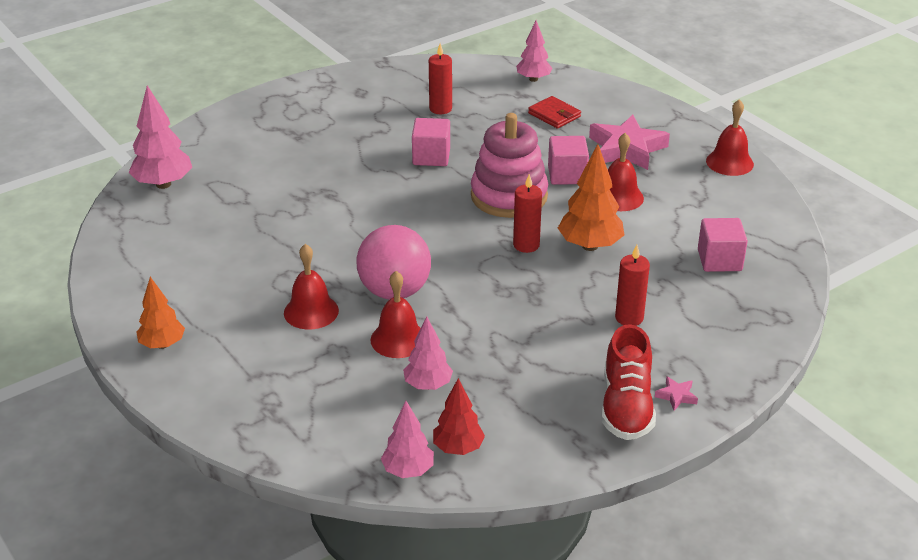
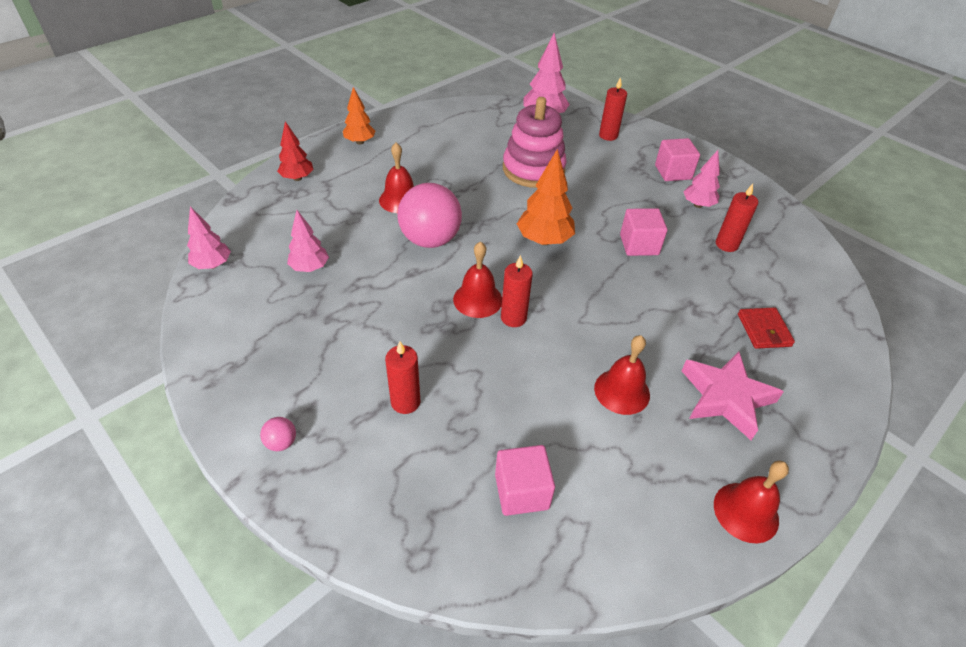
camera: 80 degrees right, 10 degrees up
(226, 144) = (608, 135): none -> red candle
(398, 339) = (367, 247): red bell -> red bell (477, 299)
(458, 448) = (232, 290): red tree -> red tree (297, 178)
(509, 196) = (592, 301): pink stacking toy -> pink stacking toy (533, 169)
(533, 79) = (830, 310): pink tree -> pink tree (698, 205)
(554, 115) = (764, 330): red wallet -> red wallet turned 45 degrees counterclockwise
(567, 175) = (648, 345): pink cube -> pink cube (673, 172)
(589, 246) = (523, 367): orange tree -> orange tree (544, 240)
(626, 407) = (269, 401): red shoe -> none
(676, 396) = (281, 442): pink star -> pink ball

